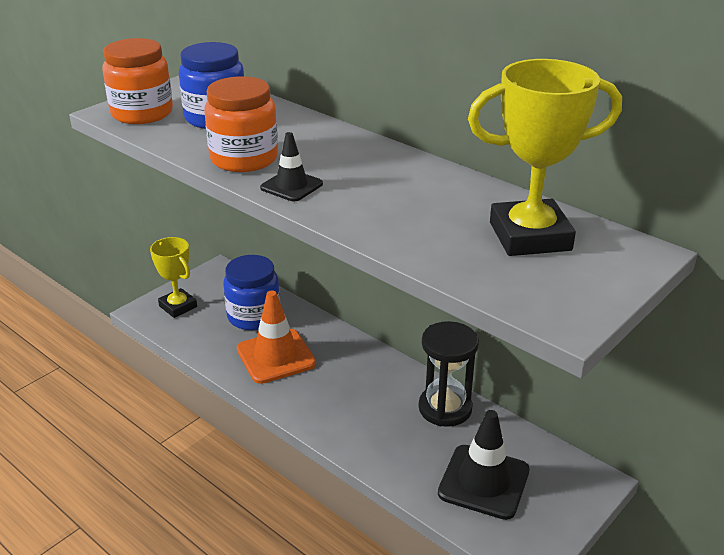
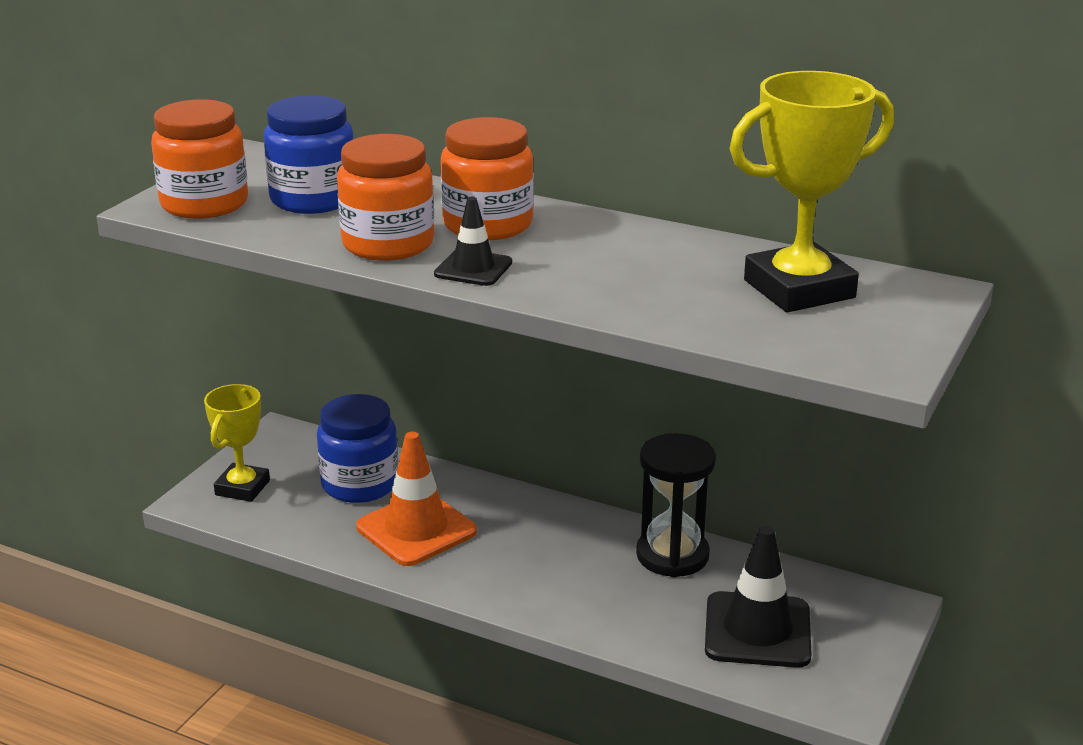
camera: 15 degrees left, 5 degrees down
(178, 306) = (242, 488): yellow trophy -> yellow trophy turned 75 degrees clockwise
(323, 152) = (488, 225): none -> orange jar

